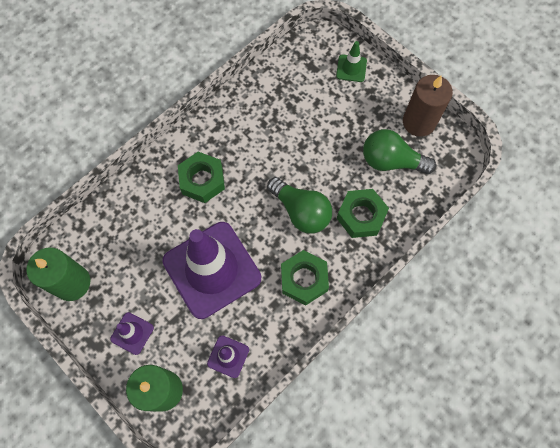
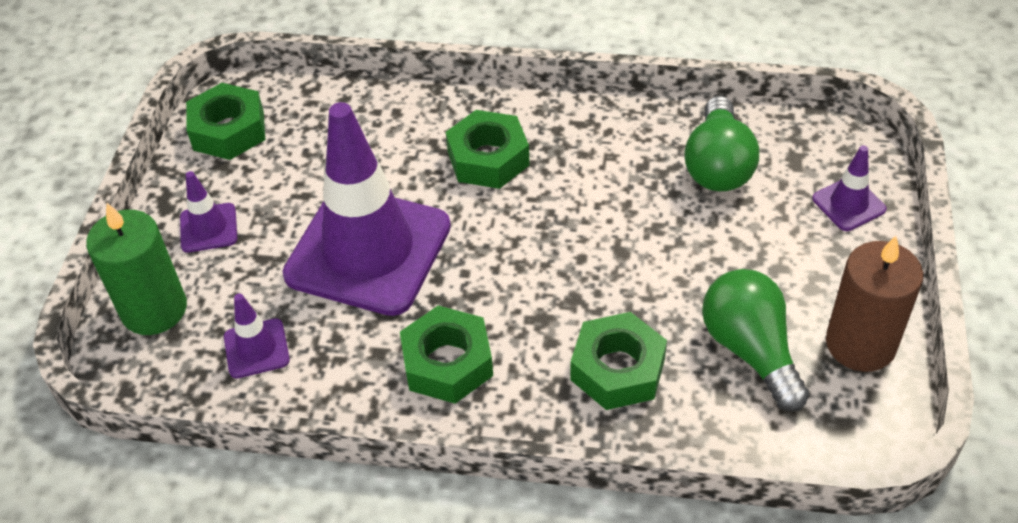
camera: 55 degrees right, 20 degrees down
(72, 283) = (229, 130): green candle -> green nut
(301, 211) = (551, 292): green light bulb -> green light bulb (718, 165)
(351, 68) = (848, 204): green traffic cone -> purple traffic cone

